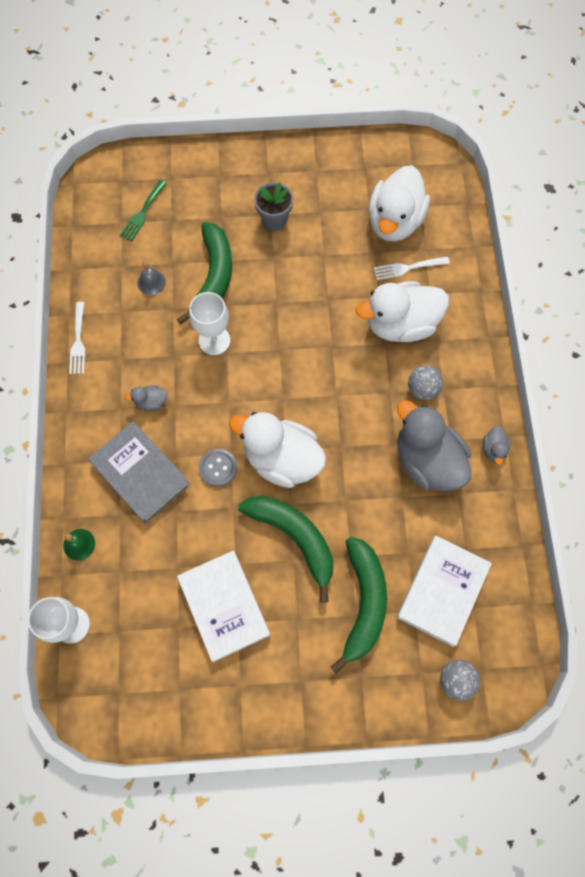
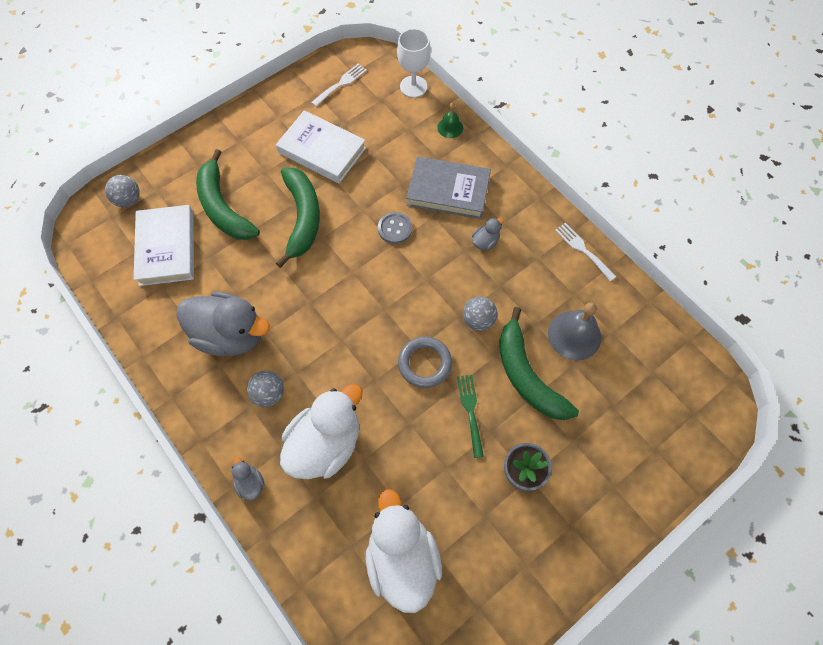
camera: 145 degrees right, 5 degrees down
(142, 213) = (644, 394): green fork -> green fork (470, 411)
(151, 282) = (574, 335): grey bell -> grey bell, size x1.77
(214, 340) = (478, 320): white goblet -> grey ball
(282, 459) = (350, 264): white duck -> none
(283, 334) = (425, 363): none -> grey ring
(294, 537) = (302, 218): green banana -> green banana turned 105 degrees counterclockwise
(407, 268) = (355, 511): white fork -> white fork (341, 84)
(493, 449) = (176, 380): grey duck -> grey duck (250, 483)

